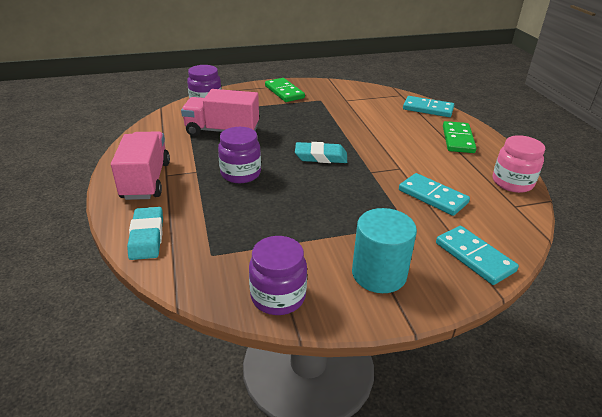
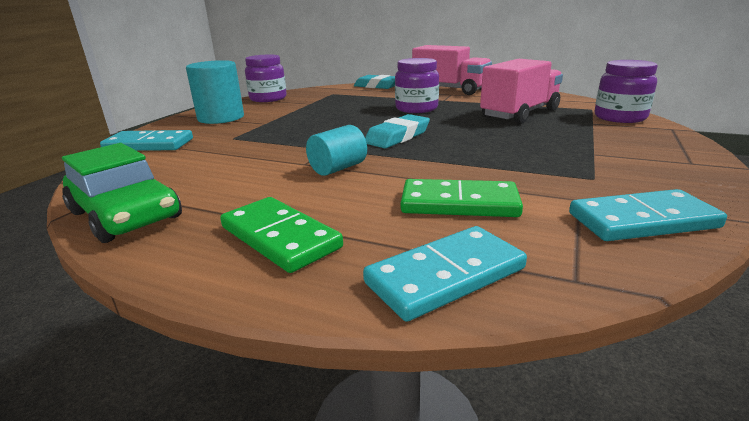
camera: 130 degrees right, 10 degrees down
(284, 92) = (652, 161): green domino -> green domino (459, 203)
(391, 155) = (338, 168): none -> turquoise cylinder
(432, 196) = (230, 159): turquoise domino -> turquoise domino (642, 220)
(512, 182) = (125, 215): pink jar -> green car

